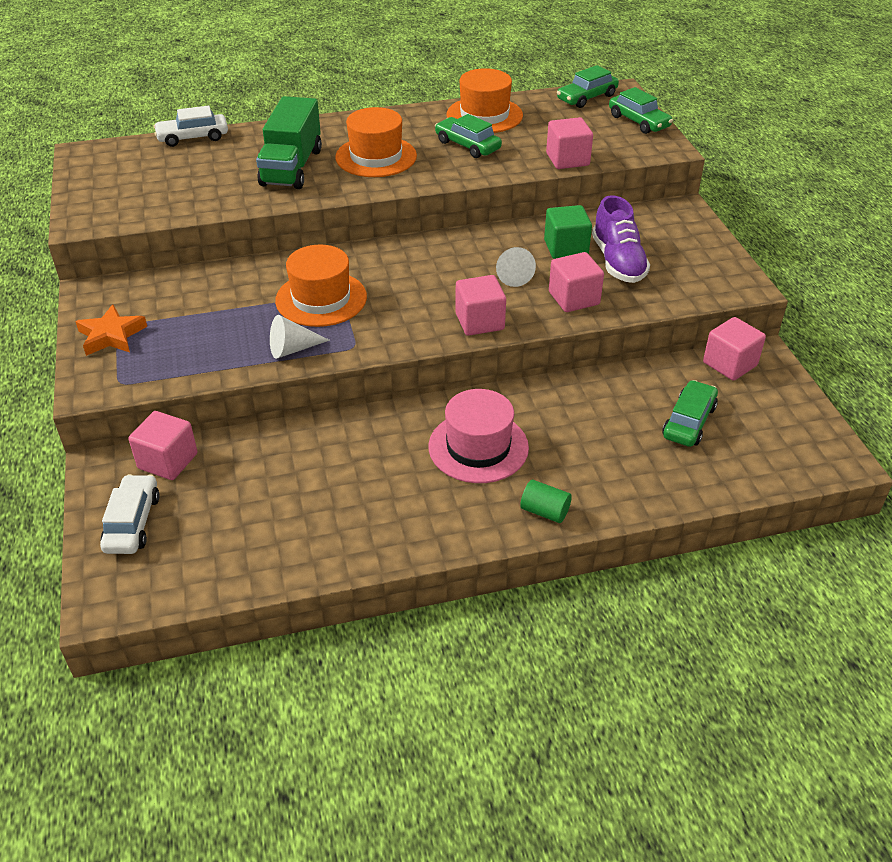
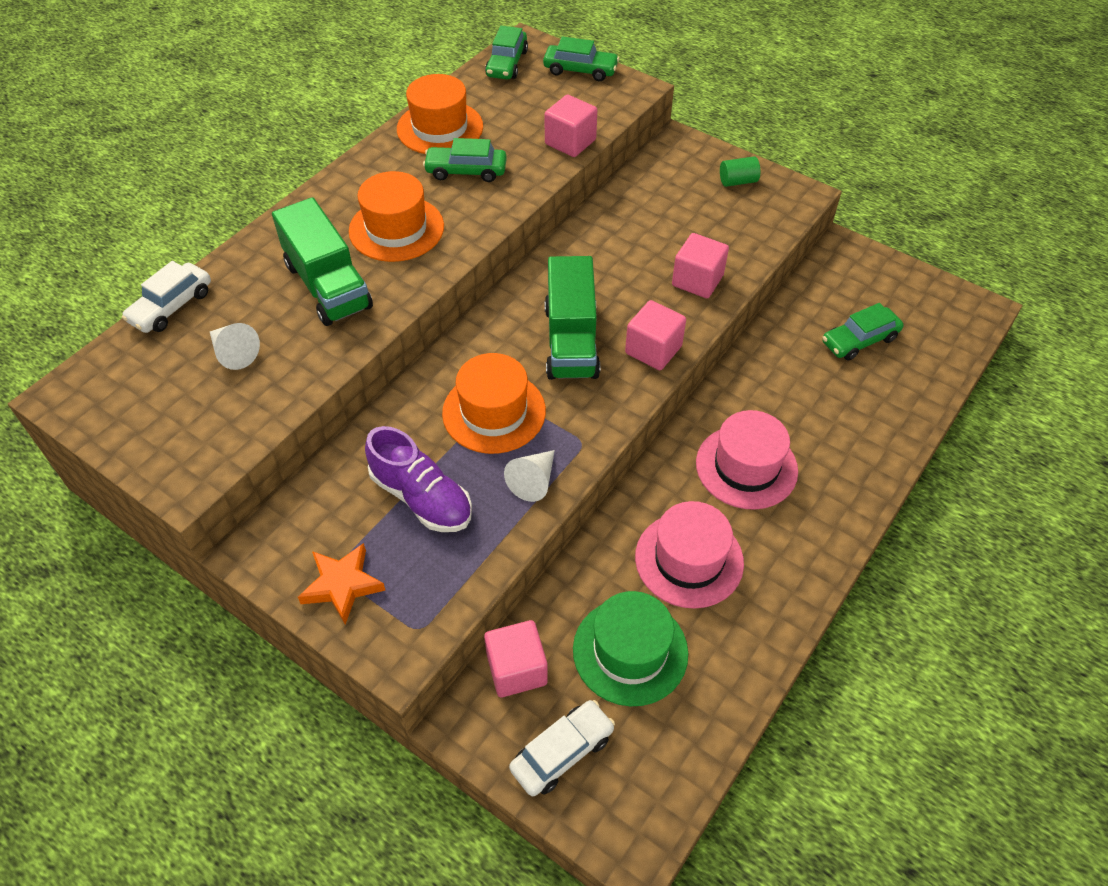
camera: 40 degrees left, 10 degrees up
(132, 522) = (562, 752): white car -> white car turned 90 degrees clockwise
(248, 499) = (630, 651): none -> green hat
(358, 474) = (689, 559): none -> pink hat
(427, 287) = (571, 341): none -> green truck
(512, 275) = (624, 285): white cone -> white cone (234, 353)
(544, 511) = (854, 489): green cylinder -> green cylinder (738, 181)
(566, 248) = (635, 233): green cube -> none
(618, 262) = (689, 223): purple shoe -> purple shoe (422, 497)
(689, 422) = (859, 340): green car -> green car turned 105 degrees counterclockwise
(729, 364) = (831, 269): pink cube -> none

